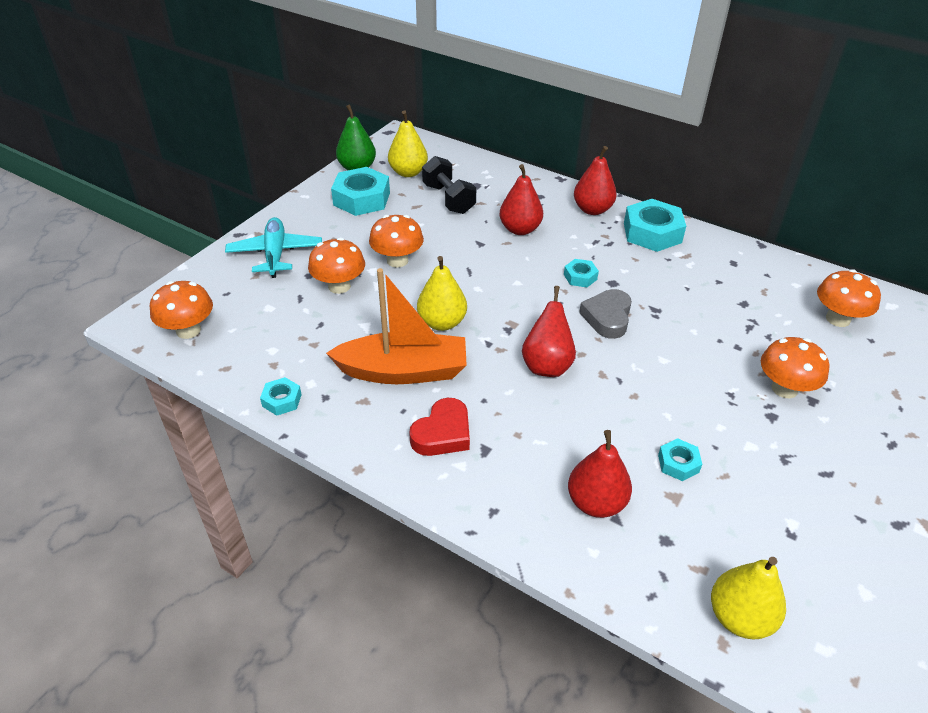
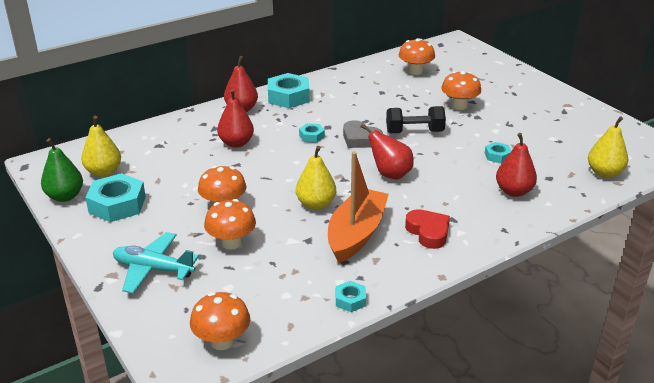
camera: 65 degrees left, 10 degrees down
(448, 199) = (164, 163): black dumbbell -> black dumbbell (414, 132)

